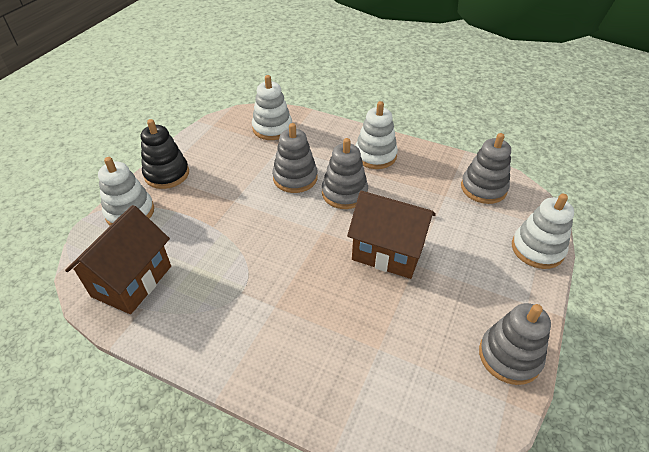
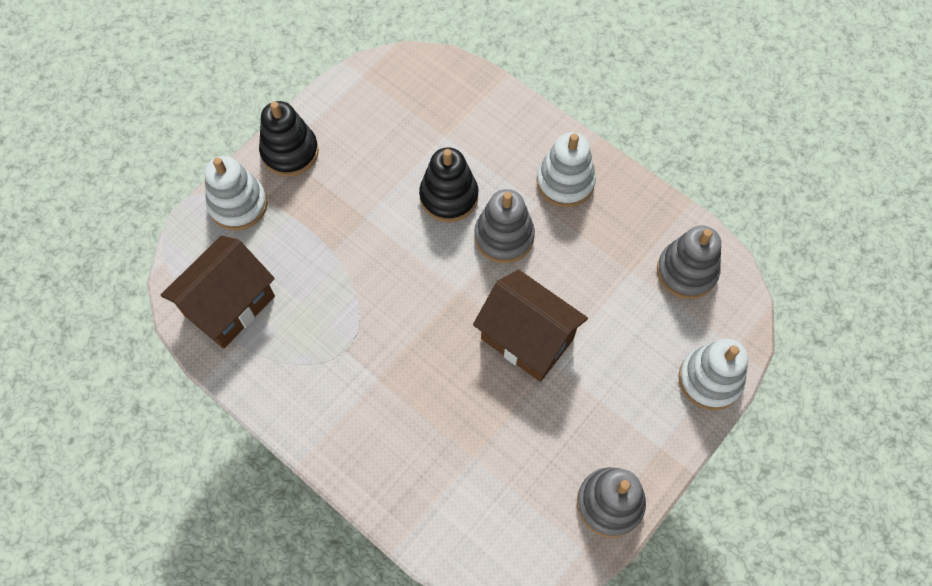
camera: 15 degrees right, 20 degrees up
(272, 128) = (441, 100): white stacking toy -> none
(295, 178) = (449, 196): grey stacking toy -> black stacking toy

